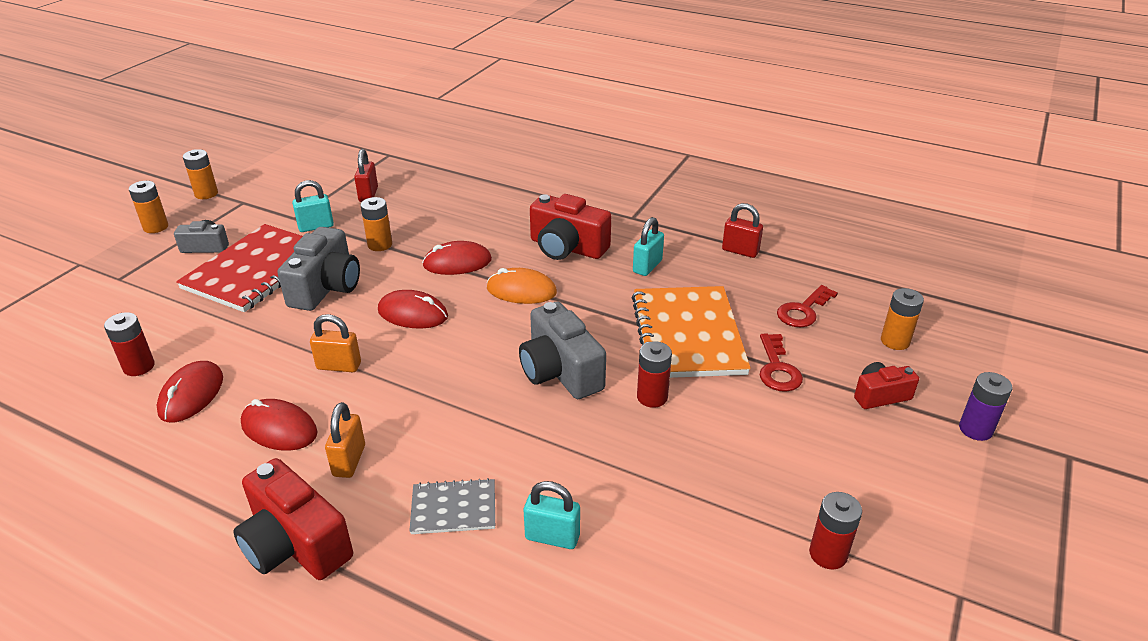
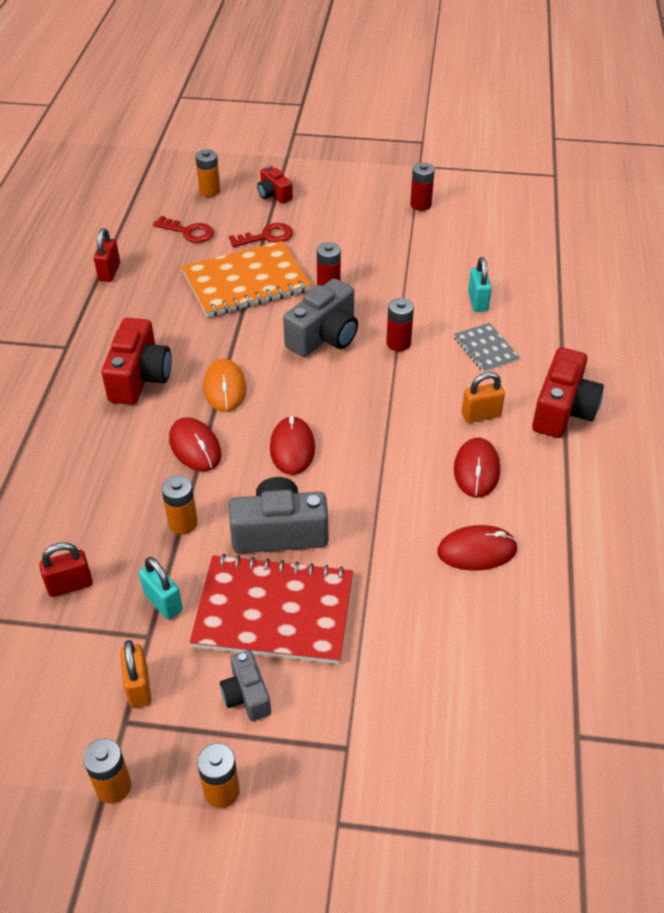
camera: 110 degrees left, 10 degrees up
(139, 366) = (468, 616): red battery -> red battery (398, 343)
(339, 366) = (387, 467): orange padlock -> orange padlock (138, 687)
(647, 266) = (155, 320): turquoise padlock -> none
(975, 429) = (288, 161): purple battery -> none

